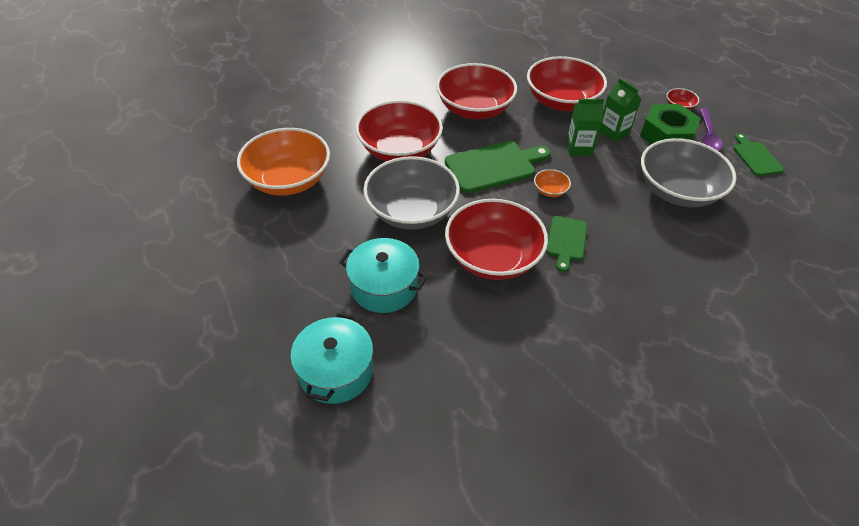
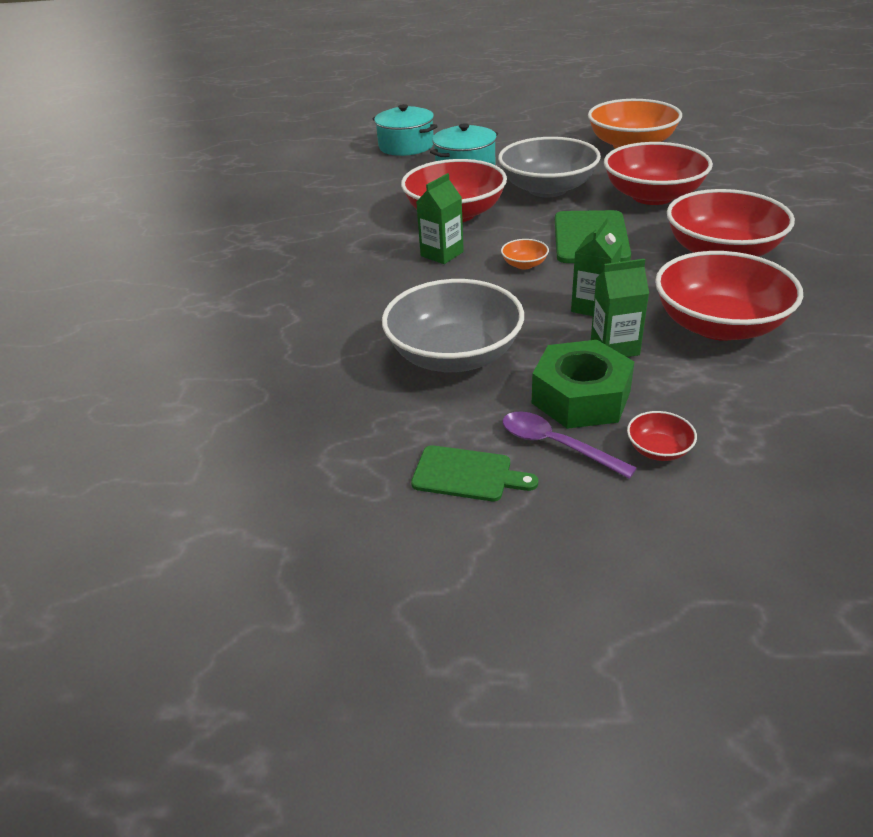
camera: 120 degrees right, 10 degrees down
(566, 240) = (442, 254): green cutting board -> green carton

